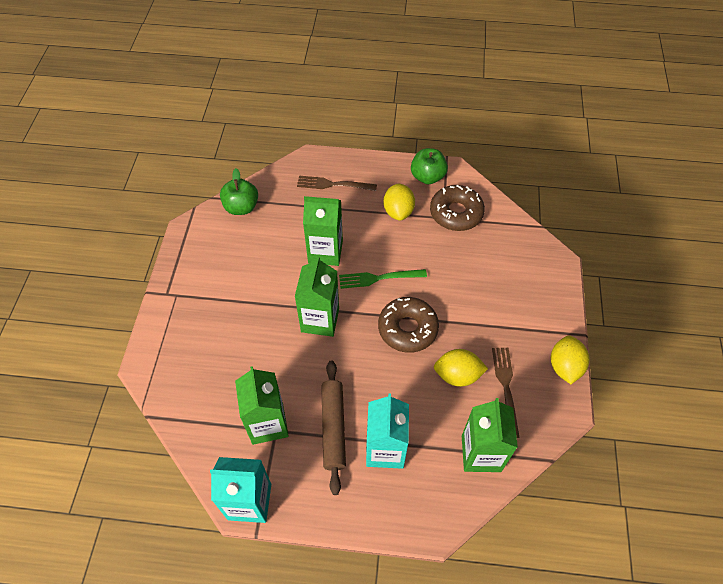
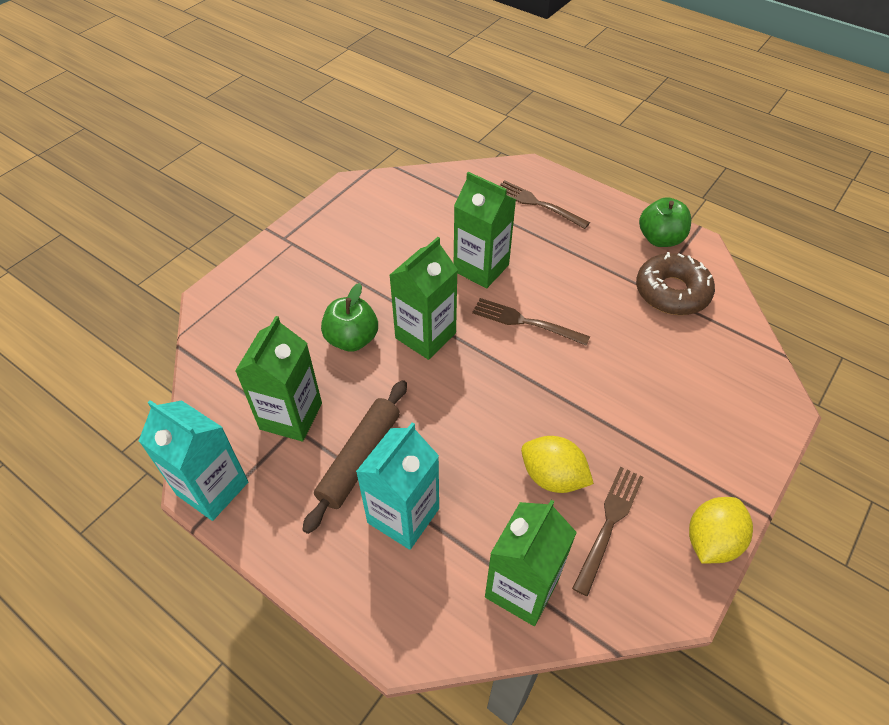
camera: 30 degrees right, 5 degrees down
(241, 207) = (419, 187): green apple -> green apple (352, 339)
(379, 278) = (525, 322): green fork -> brown fork
(398, 211) = (598, 261): yellow lemon -> none
(407, 329) = (524, 393): brown donut -> none

